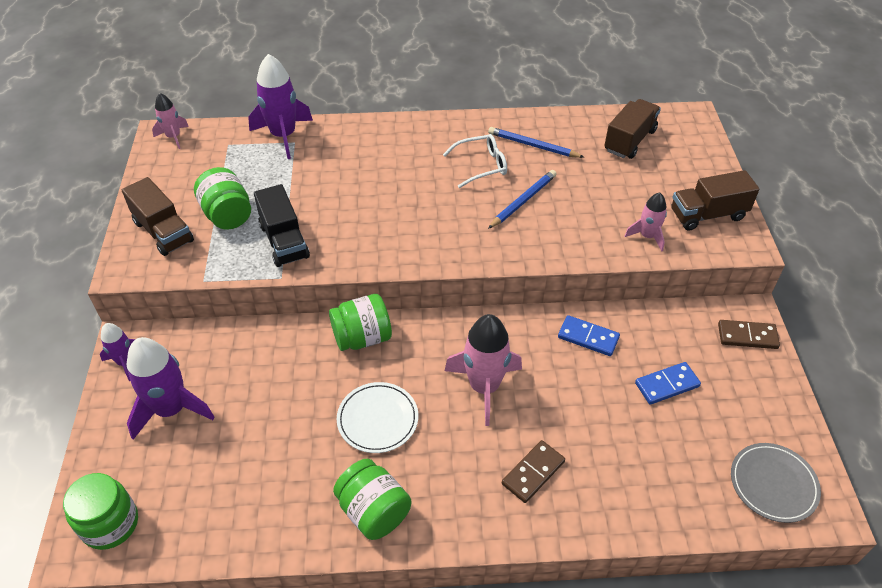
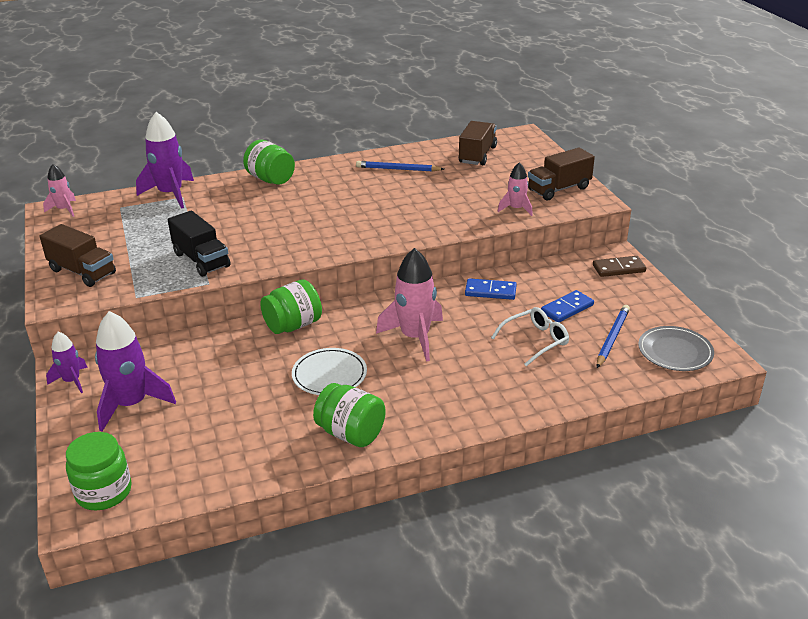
camera: 15 degrees left, 15 degrees down
(227, 215) = (140, 252): green jar -> green jar (271, 179)
(481, 165) = (358, 187): white glasses -> white glasses (535, 341)
(523, 201) = (404, 203): blue pencil -> blue pencil (612, 338)
(533, 472) = (479, 382): brown domino -> none

